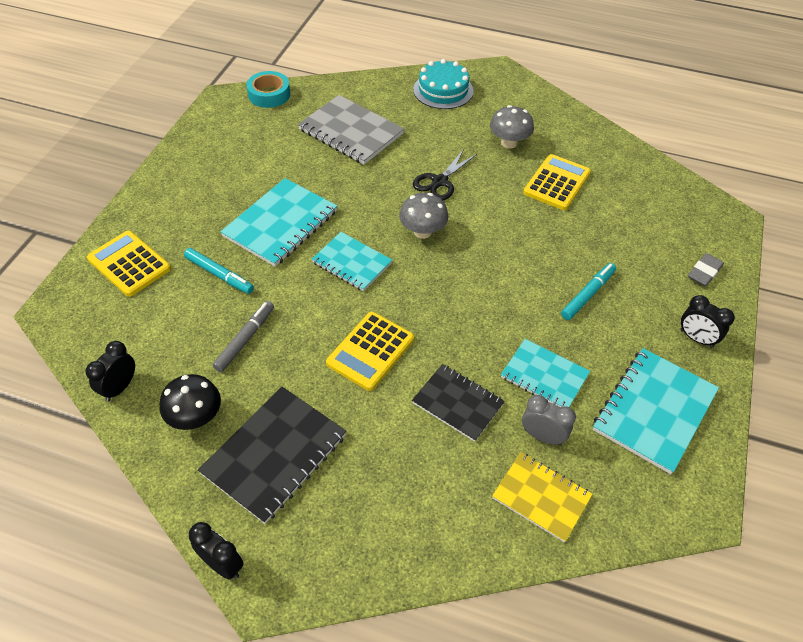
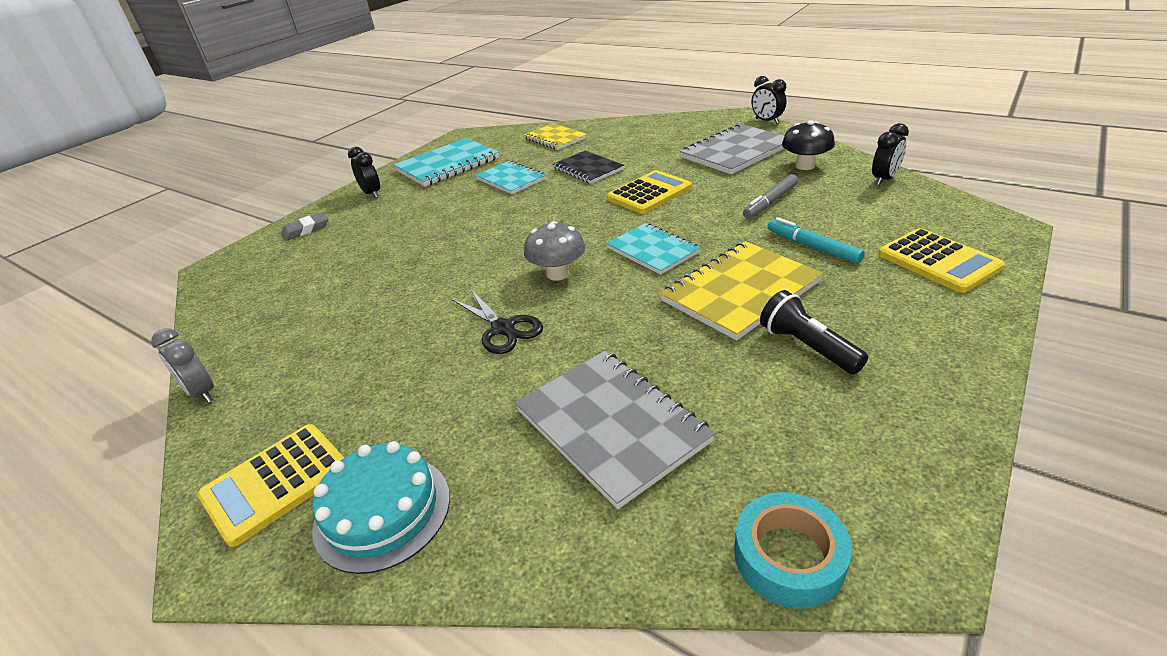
camera: 160 degrees left, 15 degrees down
(243, 184) = (807, 347): none -> black flashlight
(275, 455) = (735, 151): black notebook -> grey notebook
(281, 224) = (740, 291): turquoise notebook -> yellow notebook
(440, 181) = (503, 328): black scissors -> black scissors turned 90 degrees clockwise
(509, 143) = (360, 378): grey mushroom -> none
(542, 436) = (535, 157): grey clock -> grey clock (202, 393)
(557, 183) = (352, 315): yellow calculator -> yellow calculator (276, 483)
(588, 295) = (428, 219): turquoise marker -> none

